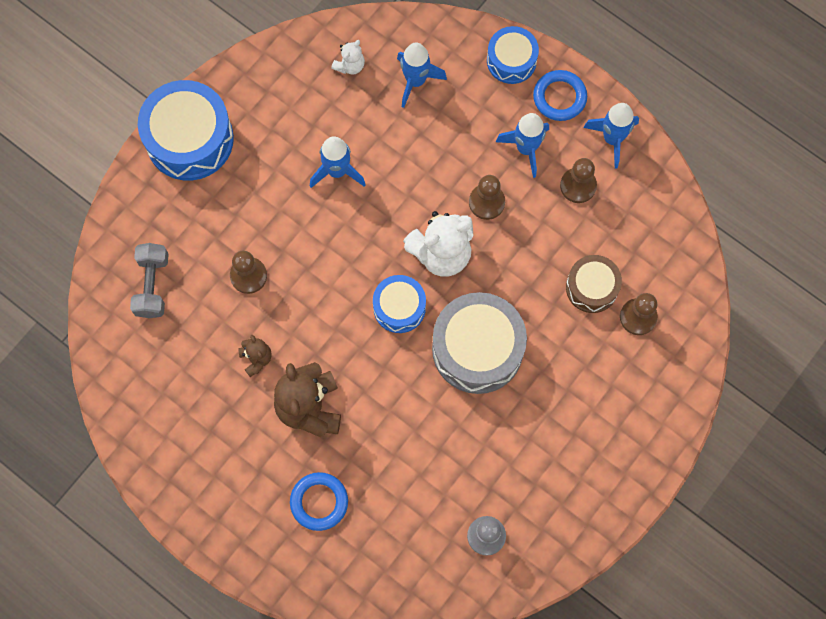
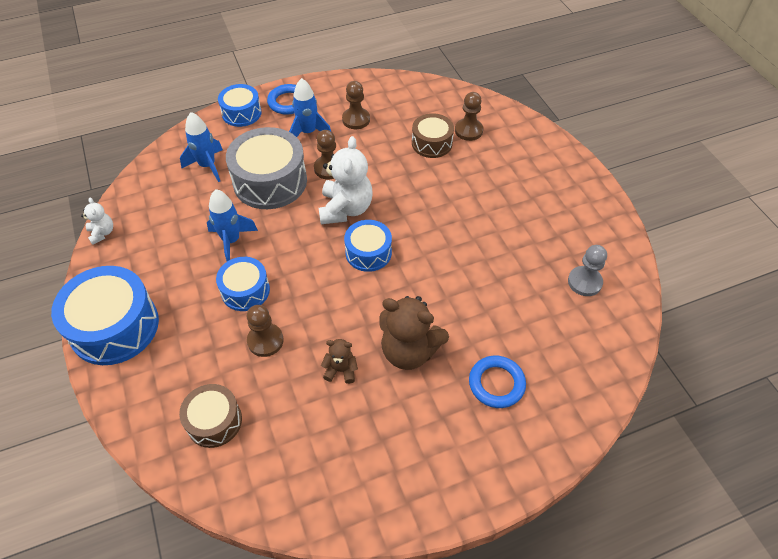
camera: 60 degrees left, 20 degrees down
(152, 285) = (214, 421): grey dumbbell -> brown drum
(289, 223) = (245, 290): none -> blue drum
(350, 65) = (160, 196): white teddy bear -> white teddy bear (102, 233)
(477, 349) = (433, 221): grey drum -> grey drum (270, 181)
(612, 139) = (338, 91): blue rocket -> none

